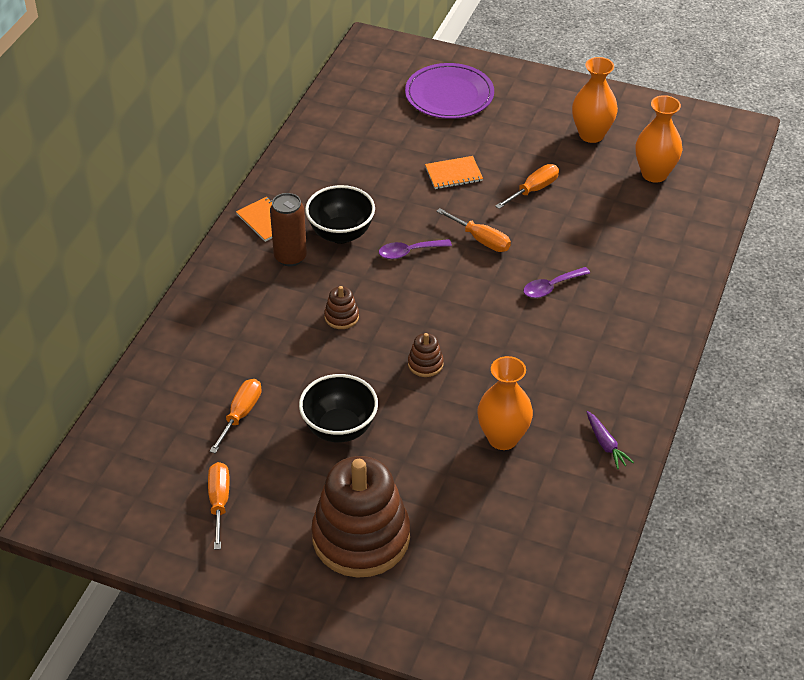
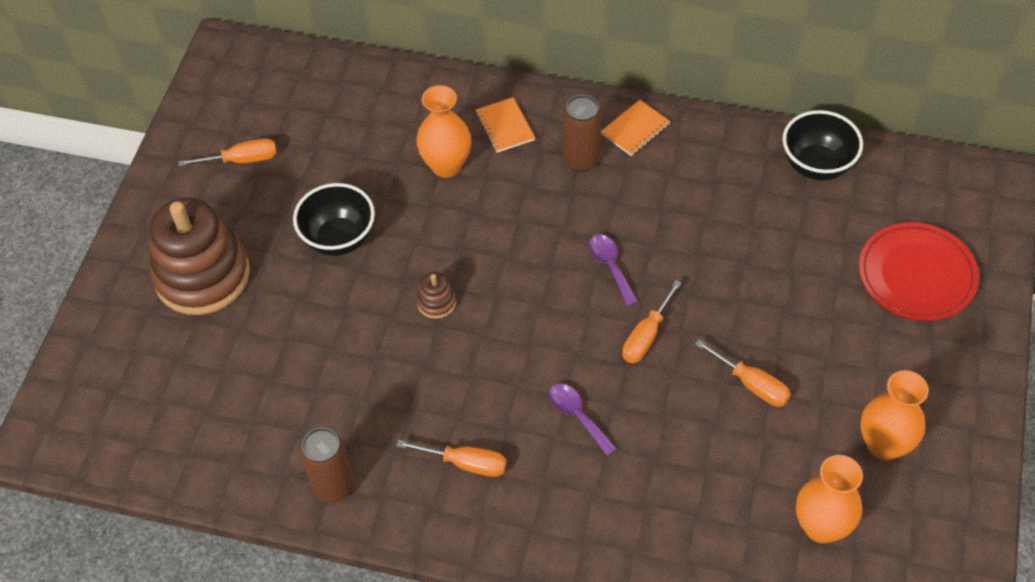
camera: 85 degrees right, 10 degrees up
(241, 414) = (351, 157): orange screwdriver -> orange screwdriver (465, 463)
(341, 234) = (628, 199): black bowl -> black bowl (816, 165)
(341, 317) = (497, 218): brown stacking toy -> none
(449, 95) = (916, 275): purple plate -> red plate
(453, 174) = (760, 296): orange notebook -> orange notebook (505, 126)
(503, 438) = (336, 385): orange vase -> orange vase (446, 165)
(605, 444) = (333, 487): purple carrot -> brown can

